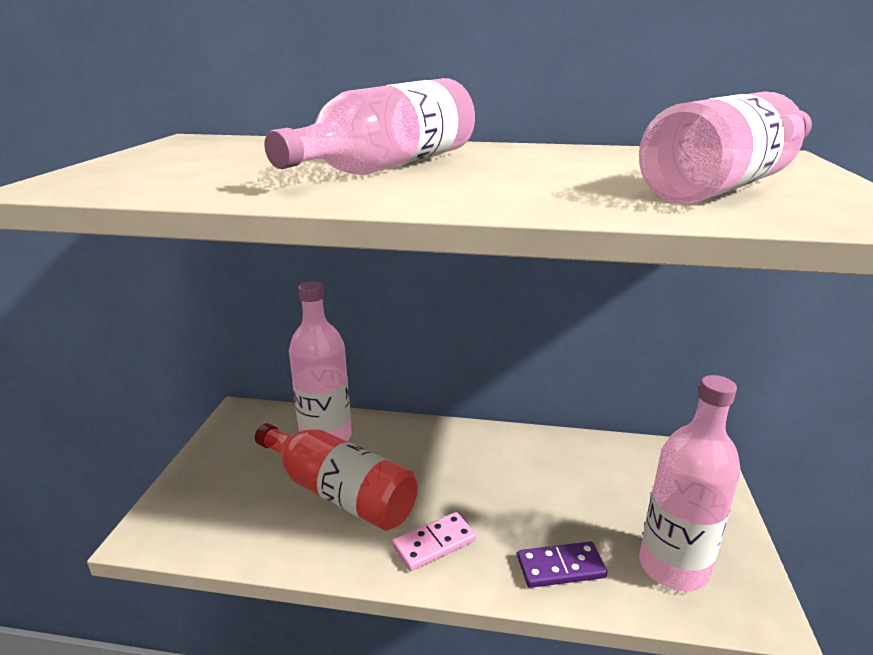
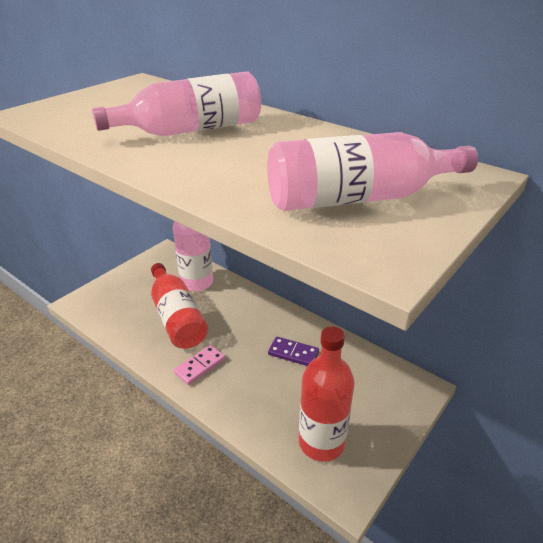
camera: 30 degrees right, 10 degrees up
(434, 544) = (200, 366): pink domino -> pink domino turned 45 degrees counterclockwise
(560, 567) = (254, 410): purple domino -> purple domino (293, 353)
(673, 567) = (321, 442): pink bottle -> red bottle

